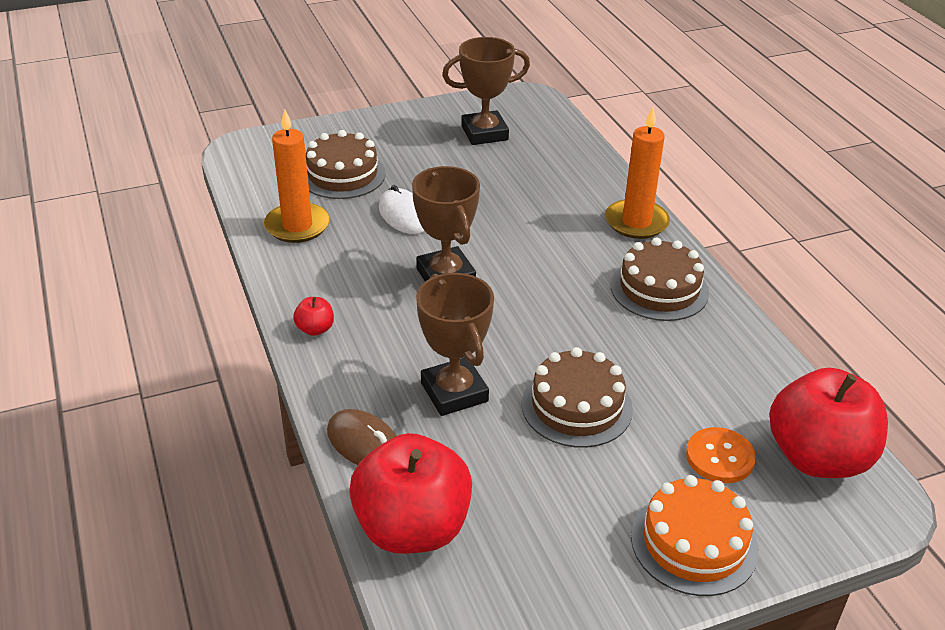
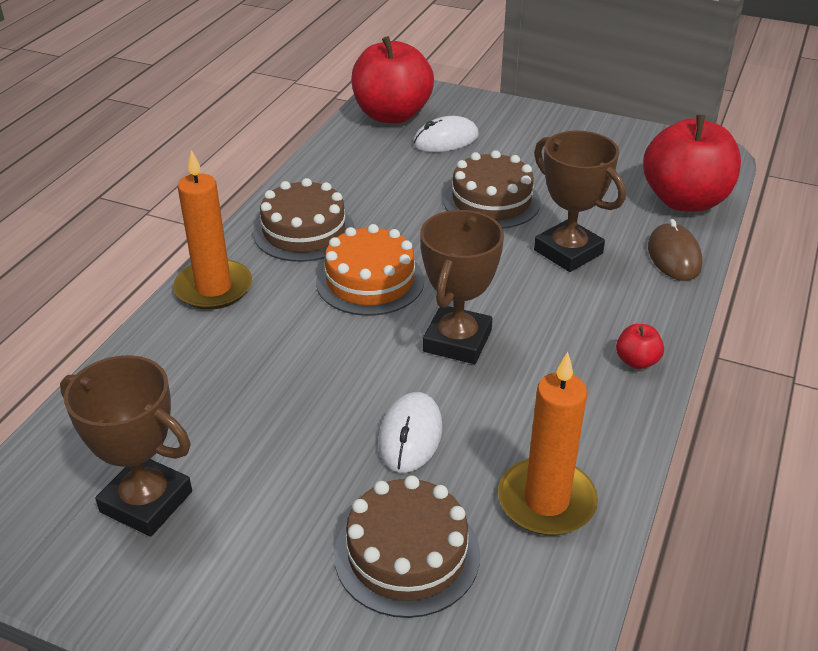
camera: 135 degrees left, 0 degrees up
(454, 392) = (568, 252): brown trophy -> brown trophy turned 60 degrees counterclockwise
(694, 543) = (522, 123): orange cake -> orange cake (370, 281)
(720, 457) = (445, 140): orange button -> white mouse

